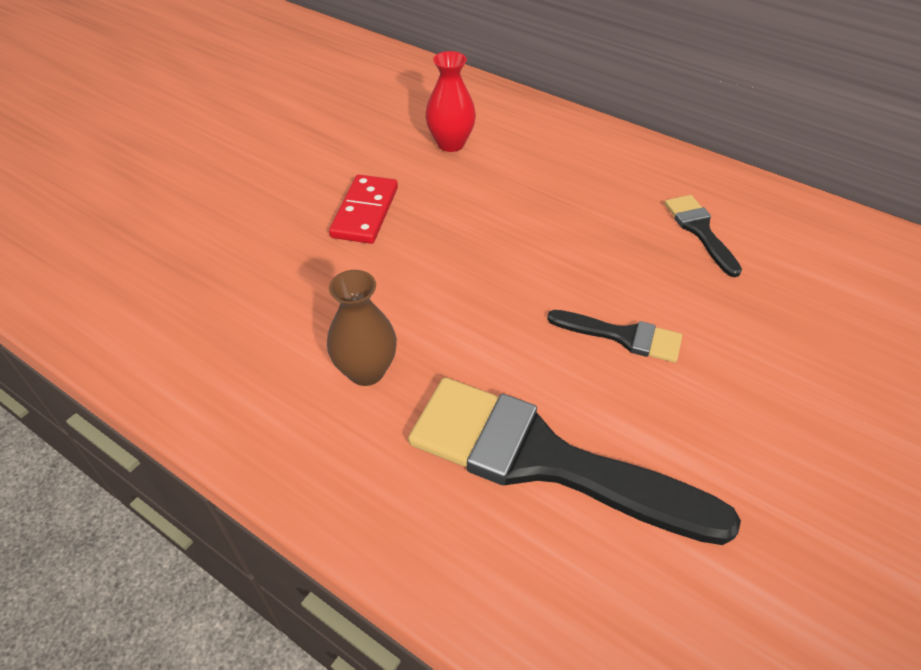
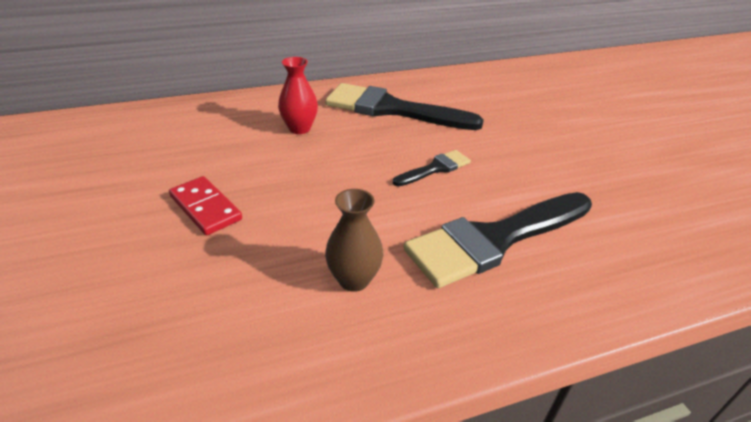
camera: 55 degrees left, 10 degrees down
(450, 143) = (200, 142): red vase -> red vase (299, 128)
(700, 231) = (392, 109): black brush -> black brush, size x2.10

